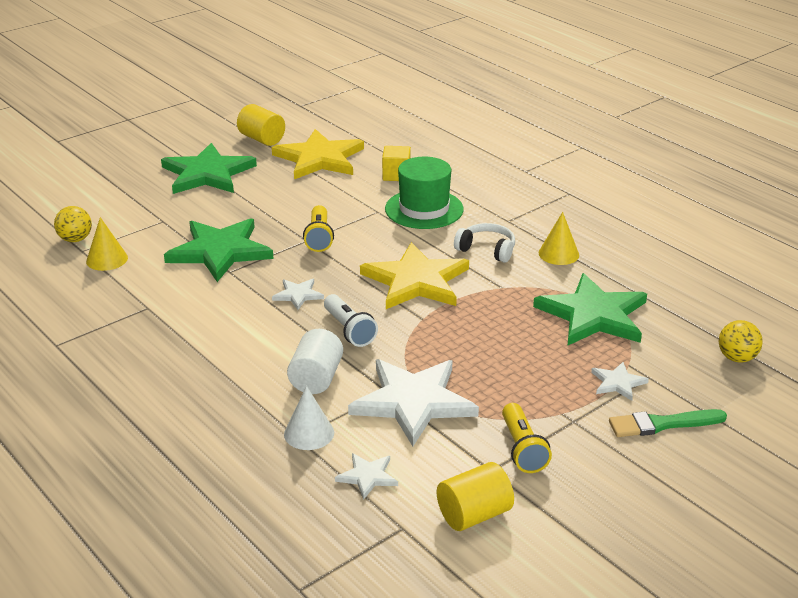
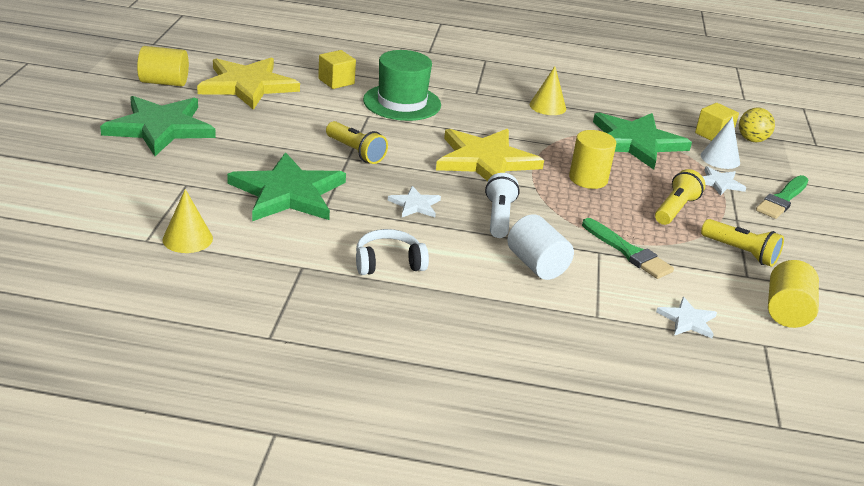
camera: 45 degrees left, 0 degrees up
(75, 239) = (121, 232): yellow ball -> none
(309, 433) = (600, 309): white cone -> white cone (720, 158)
(349, 330) = (499, 217): white flashlight -> white flashlight turned 105 degrees counterclockwise
(413, 402) = (628, 252): white star -> green brush
(484, 329) = (588, 179): none -> yellow cylinder
(487, 250) = (497, 119): white headphones -> white headphones (388, 263)
(524, 387) = (675, 209): none -> yellow flashlight
(697, 337) = (713, 135): none -> yellow cube

